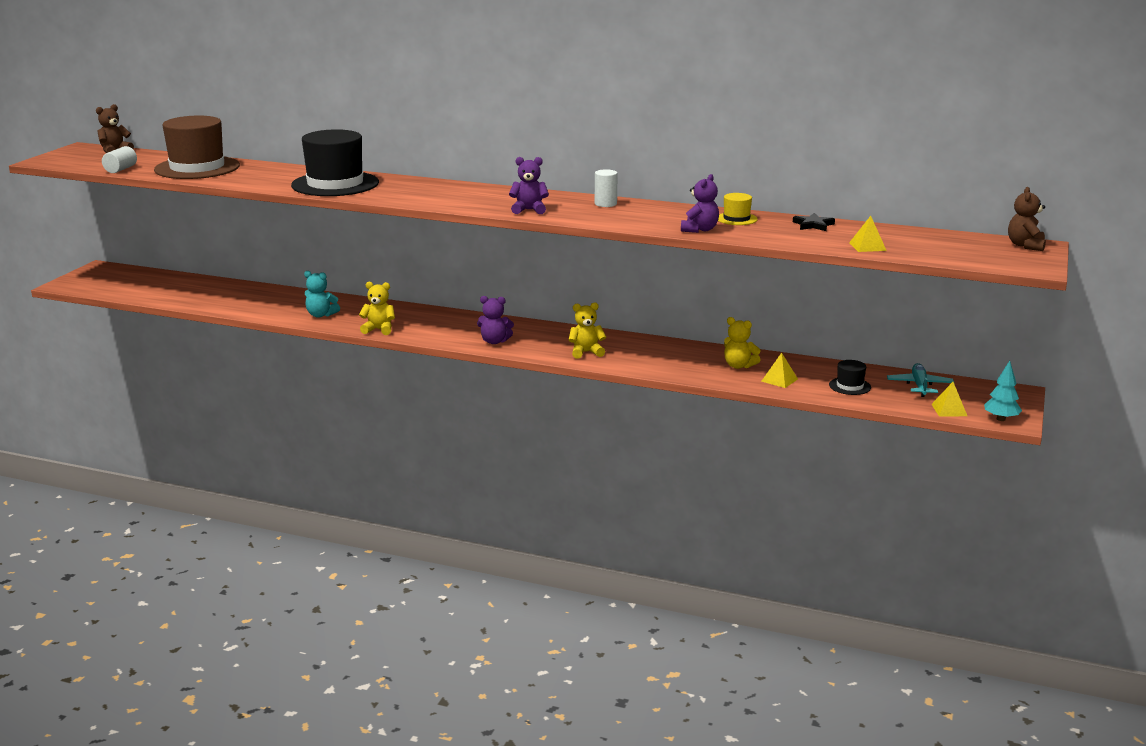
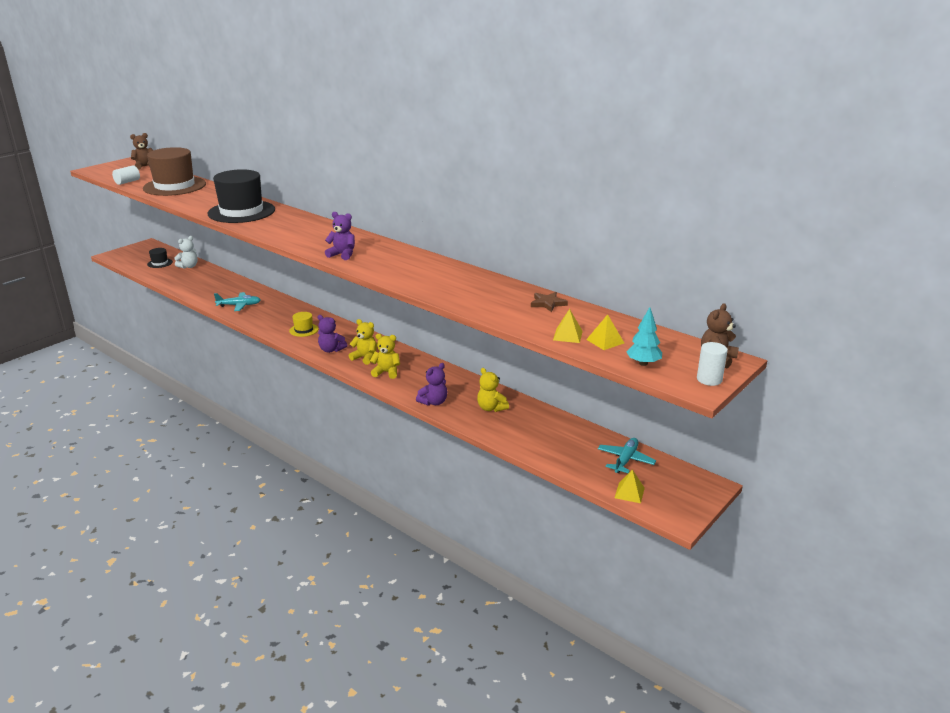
camera: 20 degrees right, 5 degrees up
(195, 284) = (189, 266): none -> white teddy bear
(321, 315) = (239, 305): turquoise teddy bear -> turquoise plane
(379, 329) = (264, 325): yellow teddy bear -> yellow teddy bear (365, 358)
(605, 204) = (407, 256): white cylinder -> white cylinder (709, 379)
(700, 230) = (447, 294): purple teddy bear -> purple teddy bear (433, 402)
(736, 219) = (491, 287): yellow hat -> yellow hat (303, 330)
(779, 380) = (511, 429): yellow pyramid -> yellow pyramid (605, 341)
(813, 225) = (548, 303): black star -> brown star
(850, 386) = (564, 448): black hat -> black hat (160, 263)
(1001, 419) = (669, 513): turquoise tree -> turquoise tree (643, 363)

